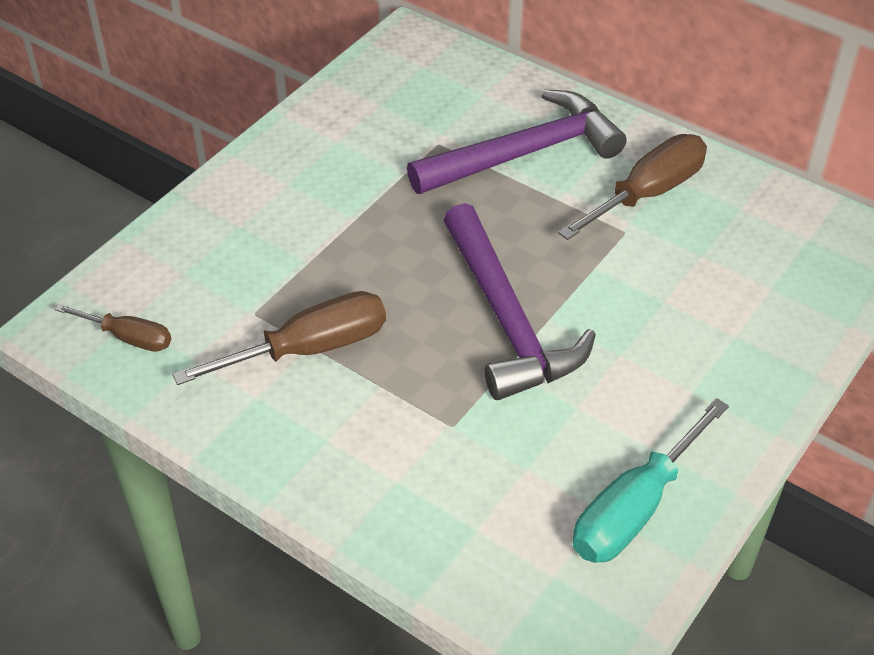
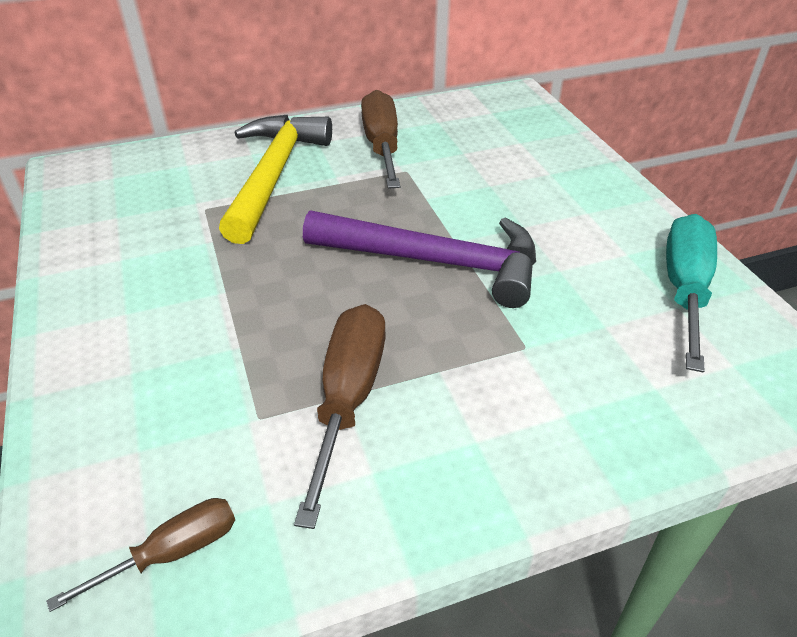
camera: 55 degrees left, 5 degrees down
(524, 153) = (274, 175): purple hammer -> yellow hammer
(634, 508) = (684, 289): turquoise screwdriver -> turquoise screwdriver turned 150 degrees counterclockwise

